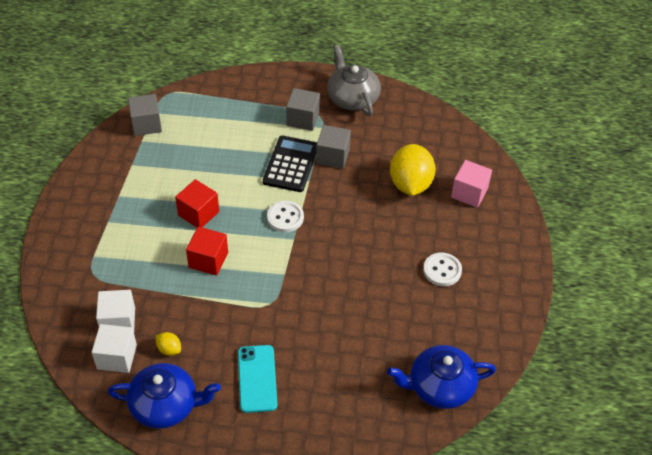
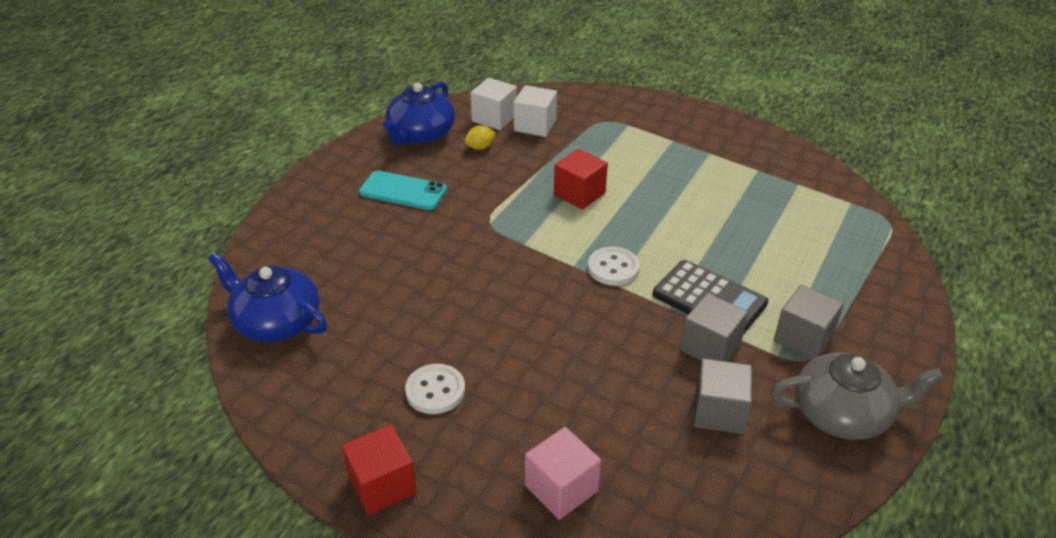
camera: 115 degrees right, 10 degrees down
(146, 124) = (828, 193): grey cube -> grey cube (719, 412)
(198, 213) = (655, 201): red cube -> red cube (382, 485)
(410, 184) = (615, 417): yellow lemon -> none
(440, 386) = (276, 321): blue teapot -> blue teapot turned 75 degrees counterclockwise

